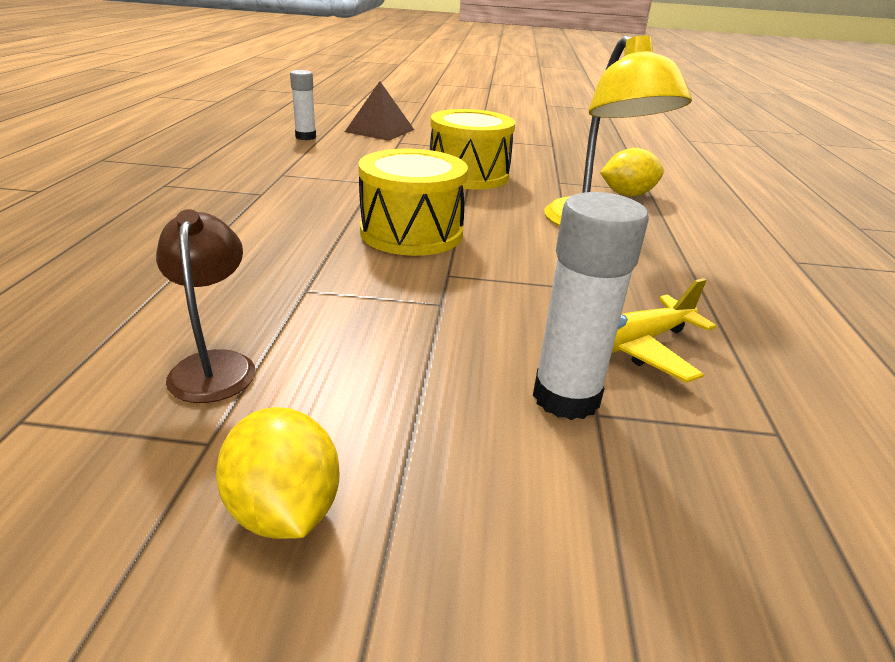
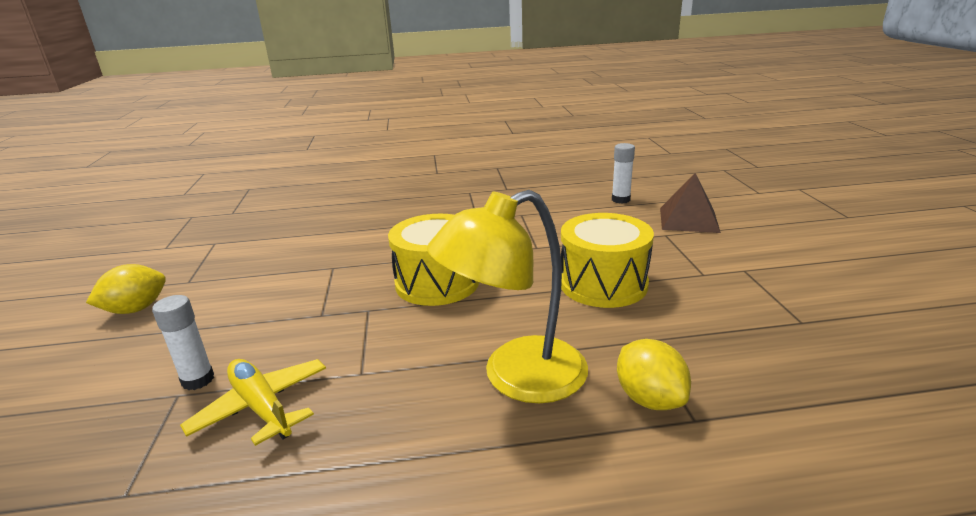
camera: 80 degrees right, 5 degrees down
(214, 365) = (249, 266): brown lamp -> none
(566, 397) = (198, 380): white glue stick -> white glue stick, size x0.67

